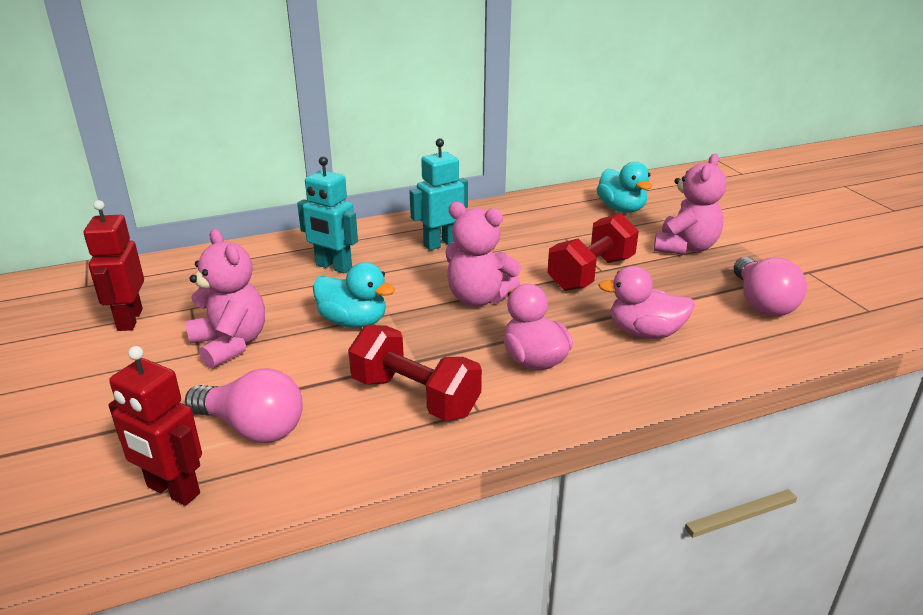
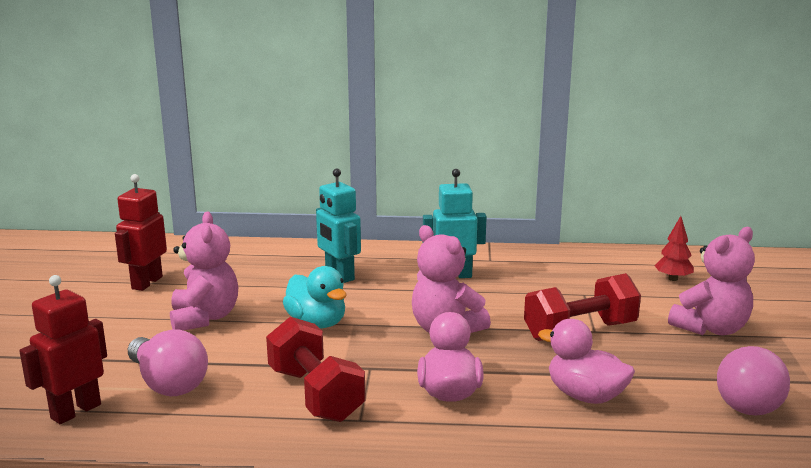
camera: 25 degrees right, 10 degrees down
(172, 490) = (75, 411): red robot -> red robot turned 75 degrees clockwise
(621, 209) = (673, 279): turquoise duck -> red tree

